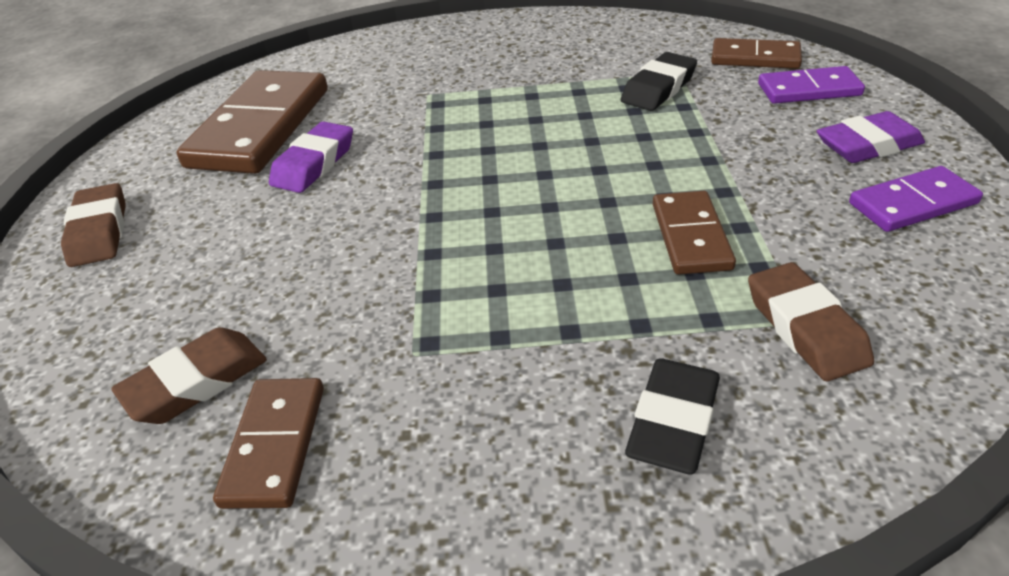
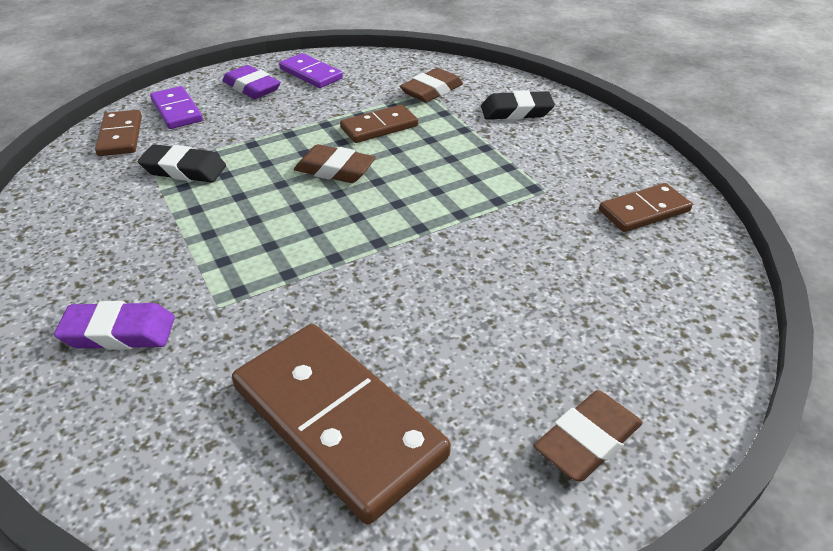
camera: 120 degrees left, 0 degrees up
(196, 382) = (646, 262): brown eraser -> brown eraser (335, 170)
(260, 127) = (337, 422): brown domino -> brown domino turned 60 degrees clockwise
(314, 164) = (387, 331): purple eraser -> purple eraser (119, 332)

